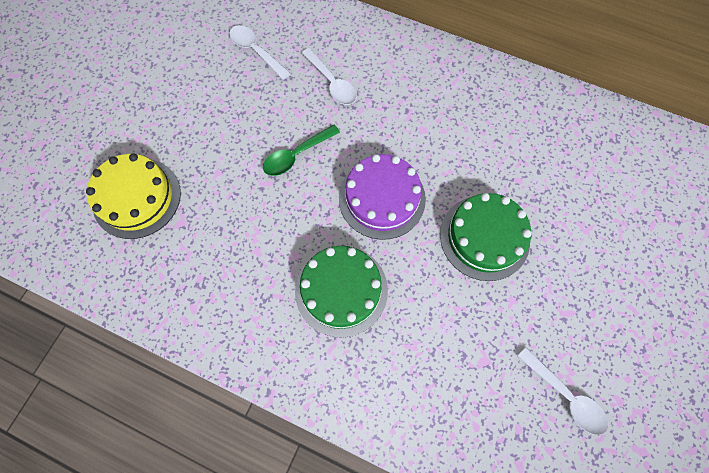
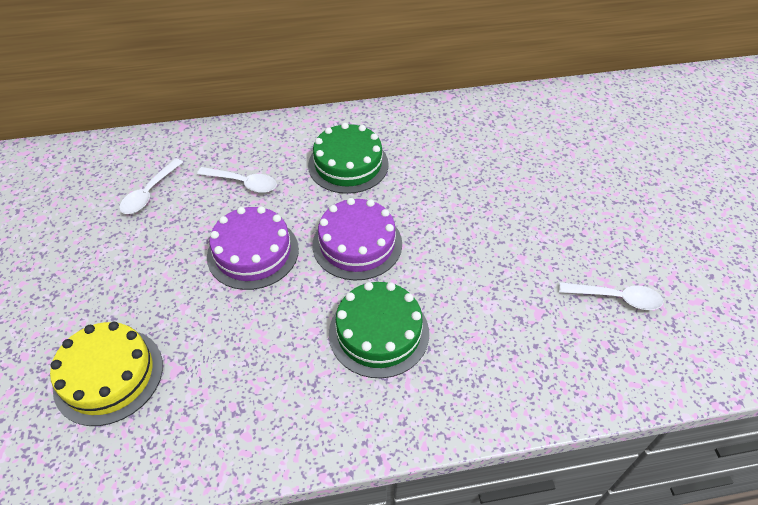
camera: 35 degrees left, 20 degrees down
(256, 51) = (149, 193): white spoon -> white spoon turned 75 degrees counterclockwise
(296, 155) = (253, 252): green spoon -> purple cake
(484, 237) = (463, 226): green cake -> green cake (348, 164)

